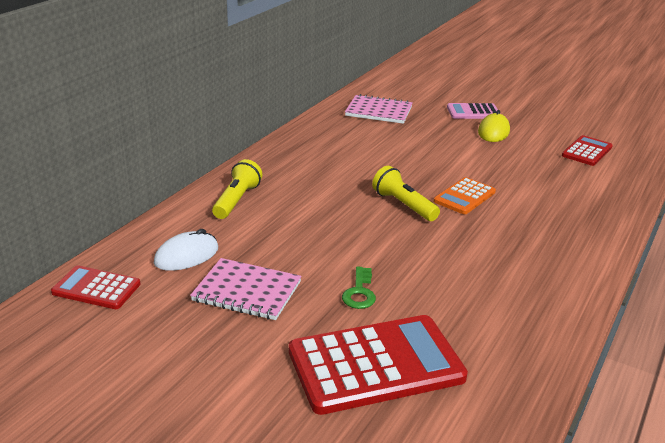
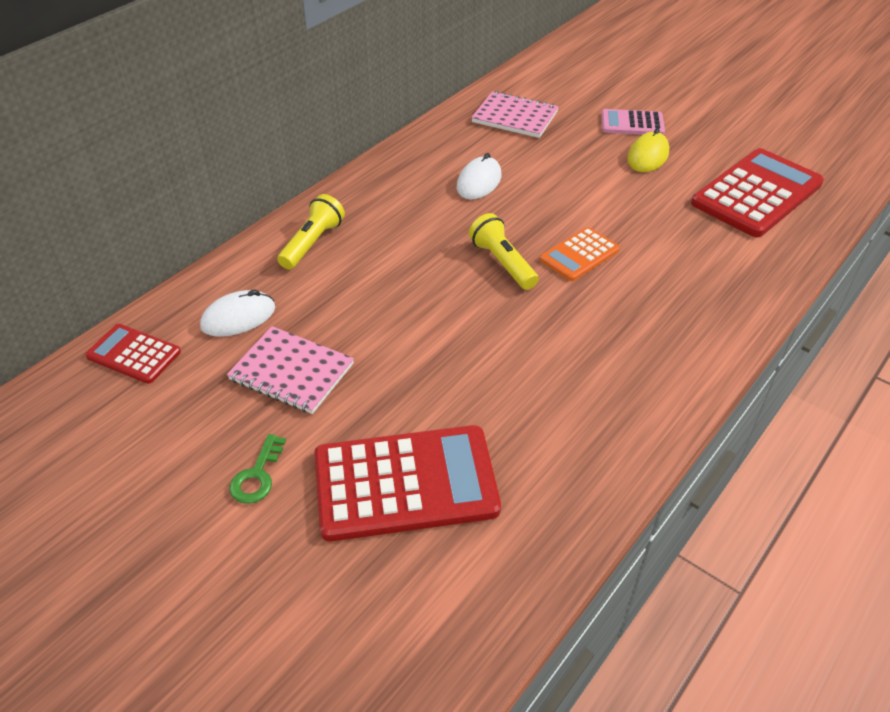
camera: 10 degrees right, 15 degrees up
(359, 292) = (415, 384): green key -> green key (257, 475)
(364, 153) = (479, 182): none -> white mouse
(587, 151) = (756, 194): red calculator -> red calculator, size x1.87

